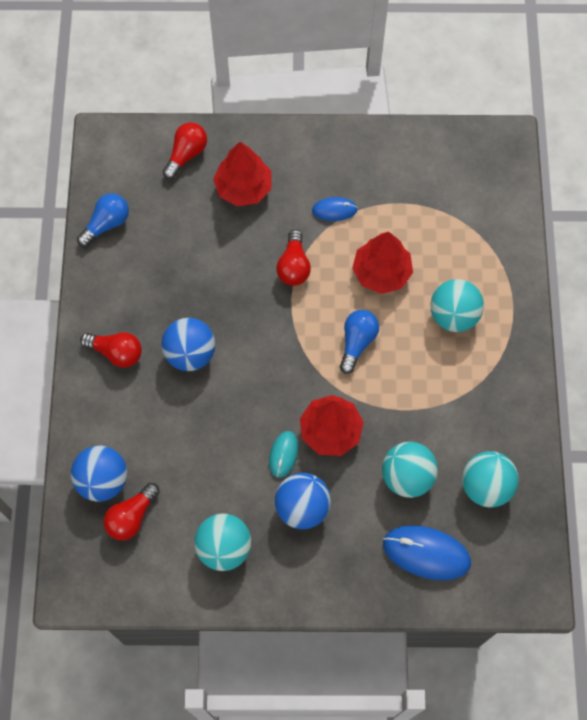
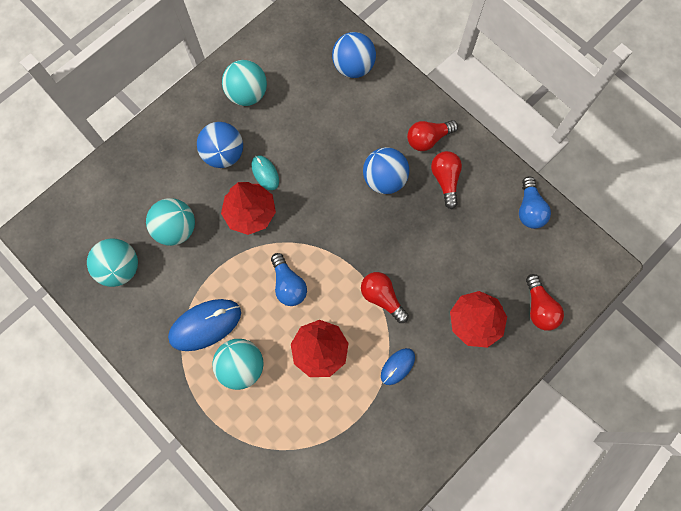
camera: 135 degrees right, 5 degrees up
(132, 516) = (316, 64): red light bulb -> red light bulb (445, 180)
(426, 553) = (124, 195): blue mouse -> blue mouse (205, 325)

